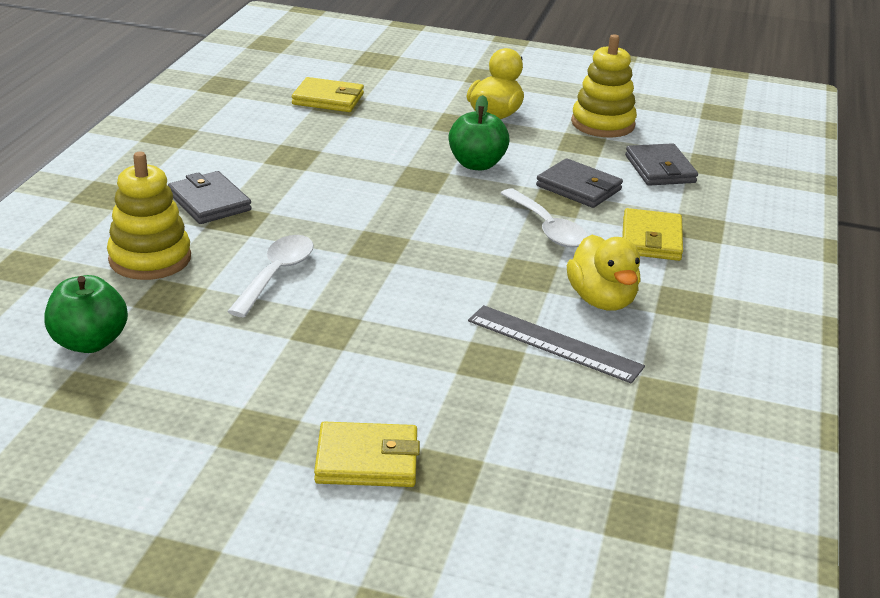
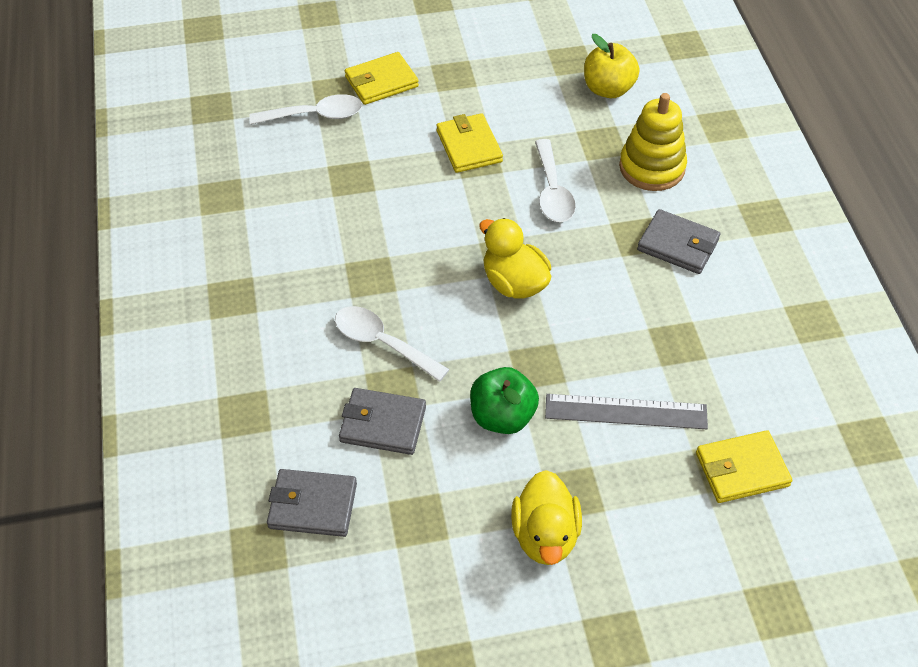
camera: 155 degrees right, 20 degrees up
(89, 342) = (608, 89): green apple -> yellow apple
(492, 449) = (315, 115): none -> white spoon
(554, 343) = (315, 211): grey ruler -> grey ruler (626, 412)
(601, 300) = (298, 270): yellow duck -> yellow duck (514, 283)
(603, 124) = (414, 582): yellow stacking toy -> none
(651, 239) = (283, 370): yellow wallet -> yellow wallet (469, 146)
(660, 169) = (312, 505): grey wallet -> grey wallet turned 45 degrees counterclockwise

